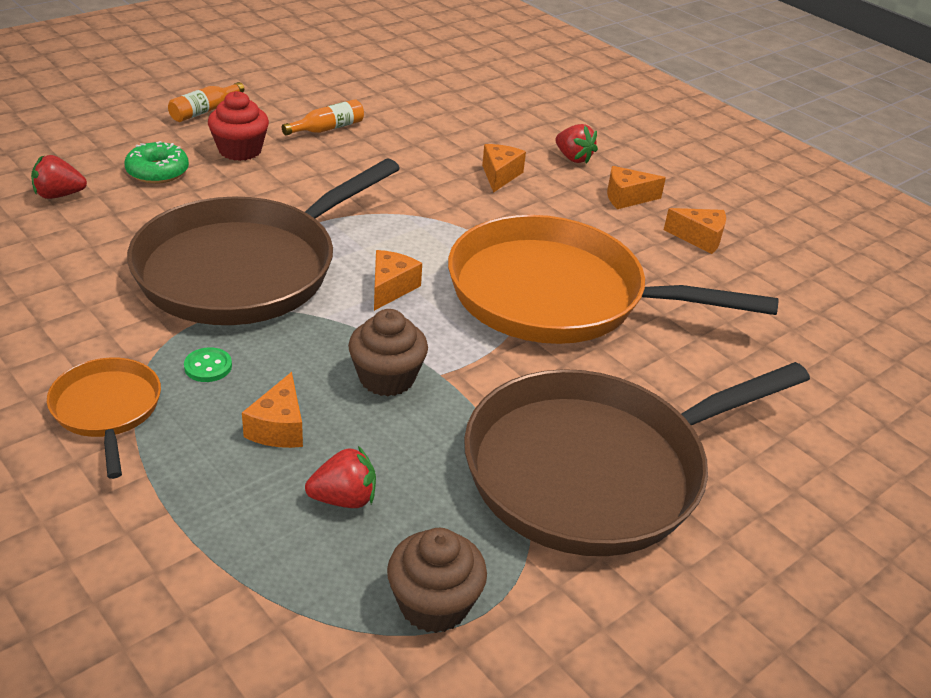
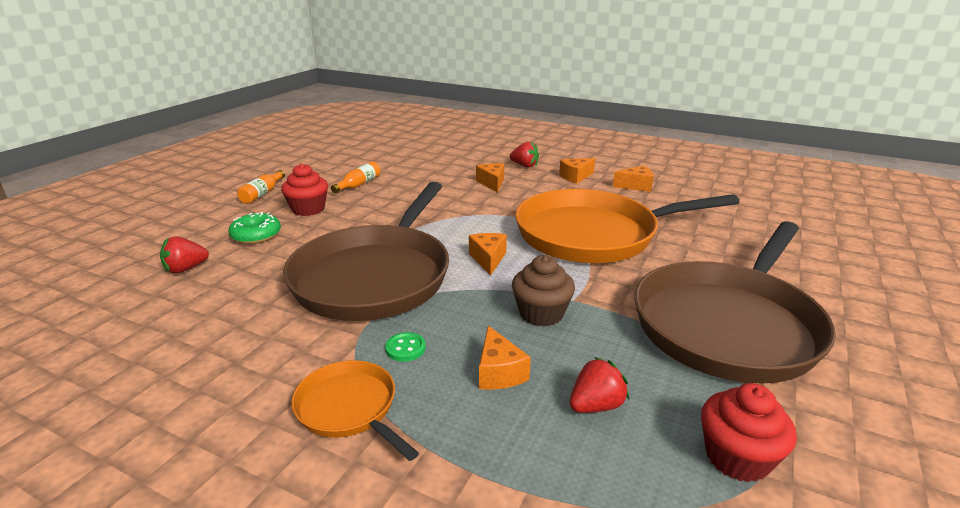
camera: 20 degrees left, 10 degrees down
(434, 604) = (737, 457): brown cupcake -> red cupcake

